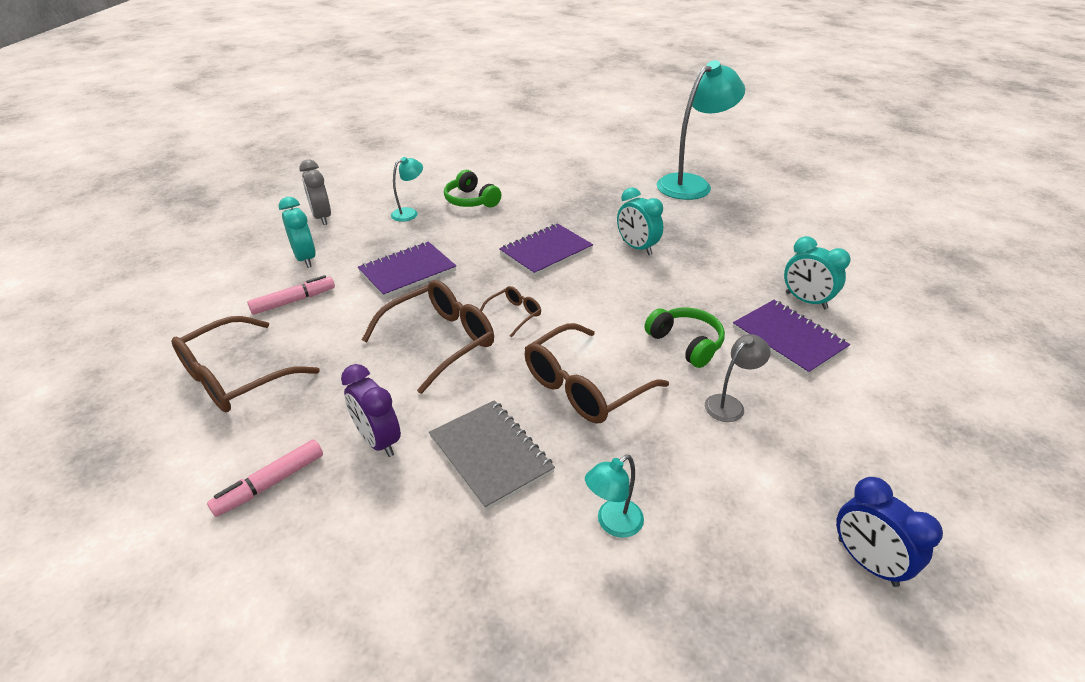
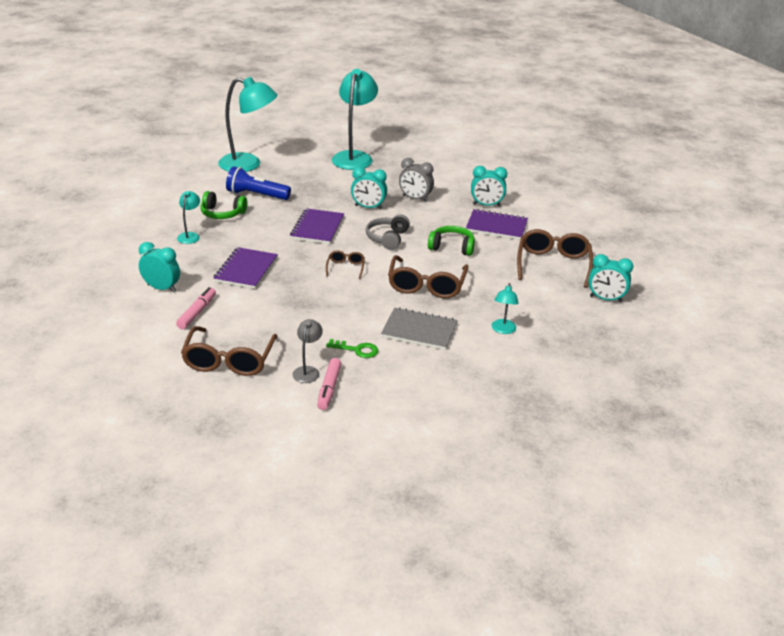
camera: 40 degrees left, 5 degrees down
(322, 217) = (127, 260): grey clock -> grey clock (415, 199)
(378, 441) = (357, 350): purple clock -> green key
(440, 341) = (322, 296): brown glasses -> brown glasses (553, 265)
(530, 192) = (256, 195): none -> blue flashlight
(564, 159) = (248, 164): none -> turquoise lamp
(613, 296) = (387, 238): none -> grey headphones
(729, 404) = (500, 265): grey lamp -> grey lamp (307, 371)
(866, 562) = (605, 299): blue clock -> turquoise clock

